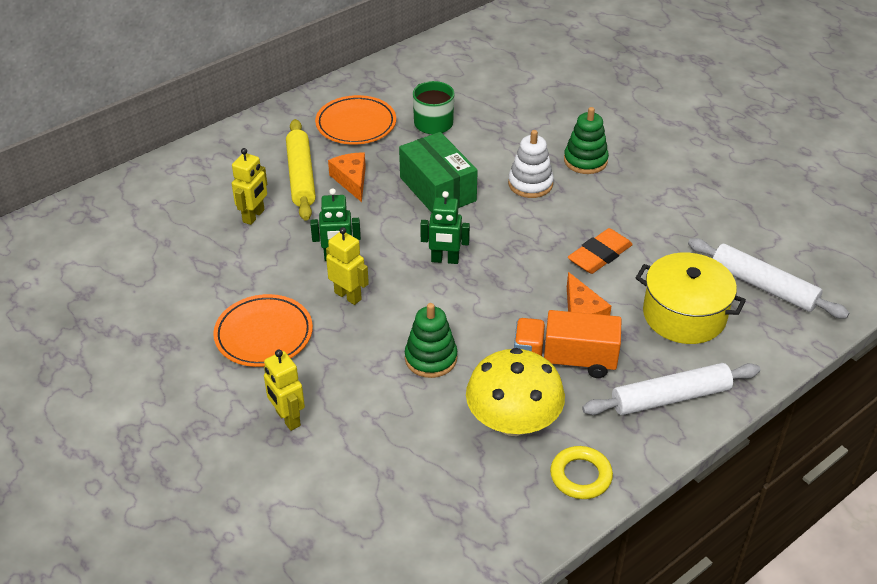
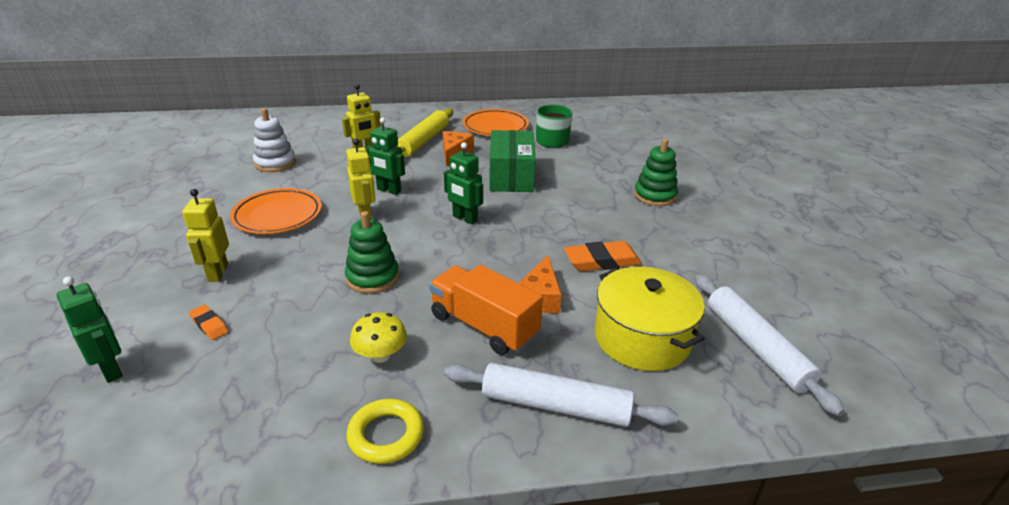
camera: 30 degrees right, 10 degrees down
(317, 539) = (111, 369): none -> green robot
(346, 466) = (209, 325): none -> orange eraser
(513, 421) = (380, 355): yellow mushroom -> yellow mushroom, size x0.52
(530, 184) = (590, 195): white stacking toy -> white stacking toy (275, 163)

